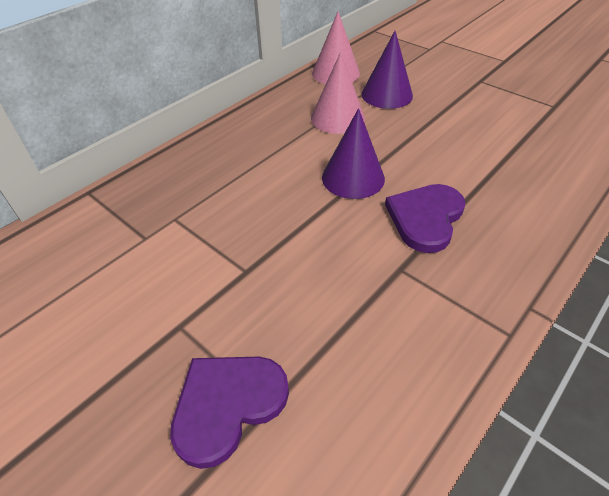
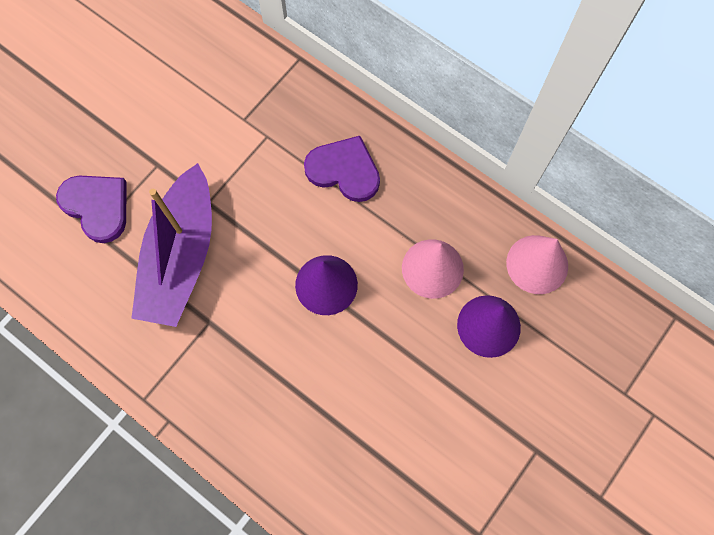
camera: 85 degrees right, 25 degrees up
(316, 297) = (181, 257): none -> purple boat
(425, 218) = (269, 349): purple heart -> purple heart (344, 170)

